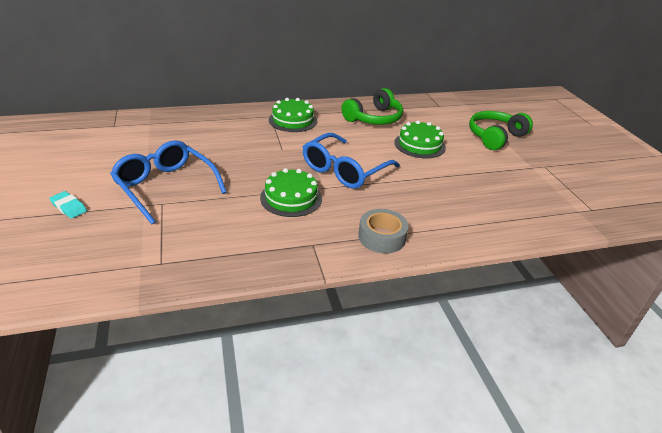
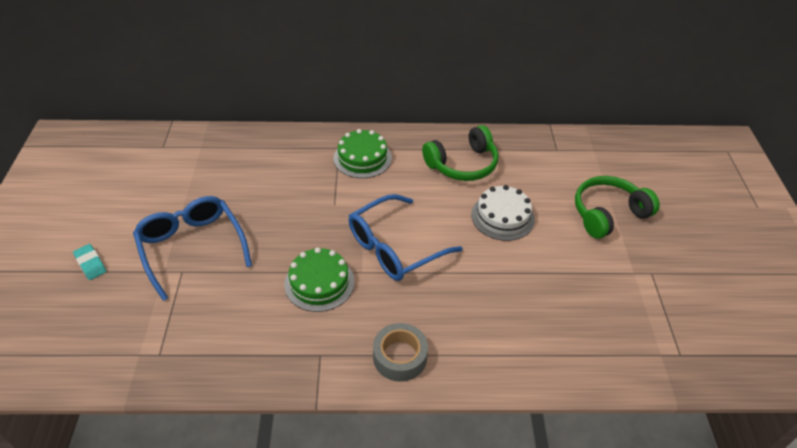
camera: 15 degrees right, 10 degrees up
(419, 145) = (502, 216): green cake -> white cake

